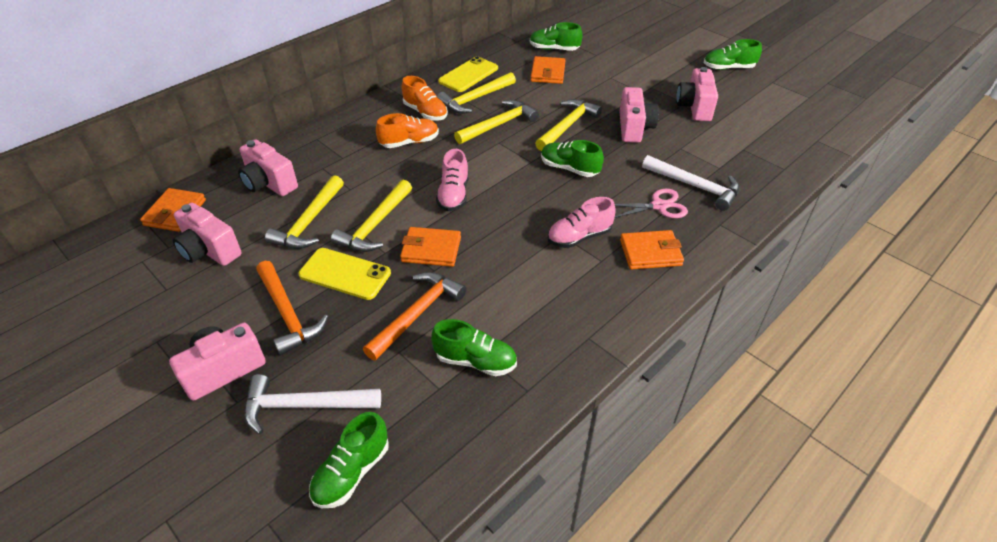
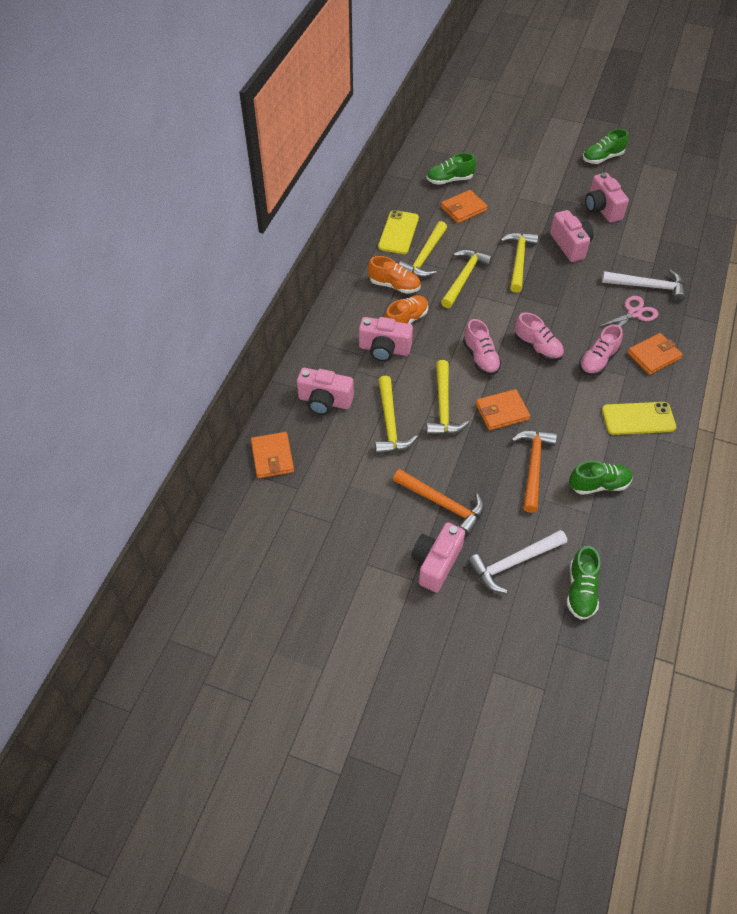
camera: 25 degrees left, 10 degrees up
(209, 250) = (334, 478): pink camera -> pink camera (384, 349)
(345, 274) = (456, 456): yellow phone -> yellow phone (638, 418)
(522, 204) = (537, 347): none -> pink shoe
(548, 73) = (463, 209): orange wallet -> orange wallet turned 75 degrees clockwise
(569, 169) = (549, 302): green shoe -> none

